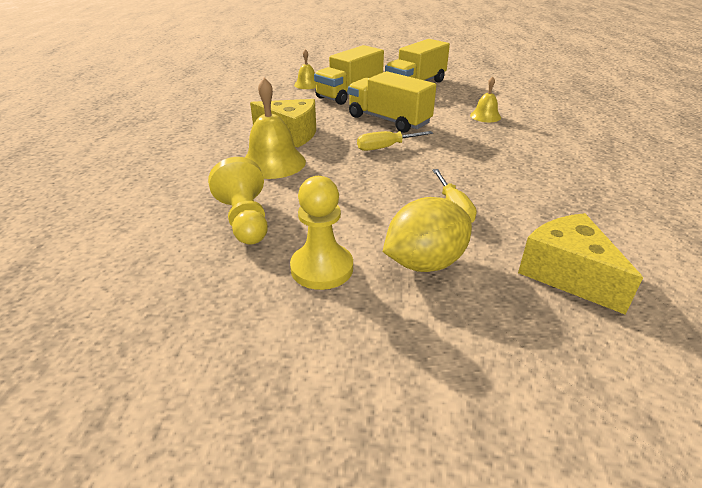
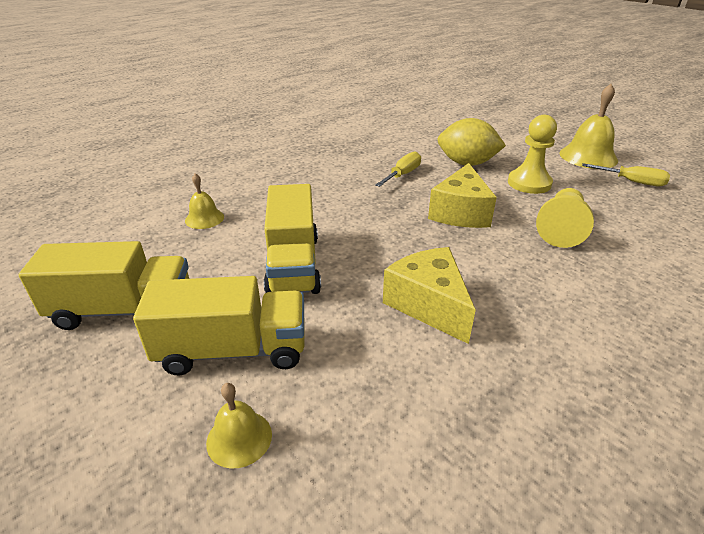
camera: 135 degrees left, 0 degrees up
(273, 162) = (491, 272): yellow bell -> yellow bell (588, 156)
(385, 147) = (361, 234): yellow screwdriver -> yellow screwdriver (632, 182)
(567, 274) = (407, 137): yellow cheese -> yellow cheese (460, 212)

